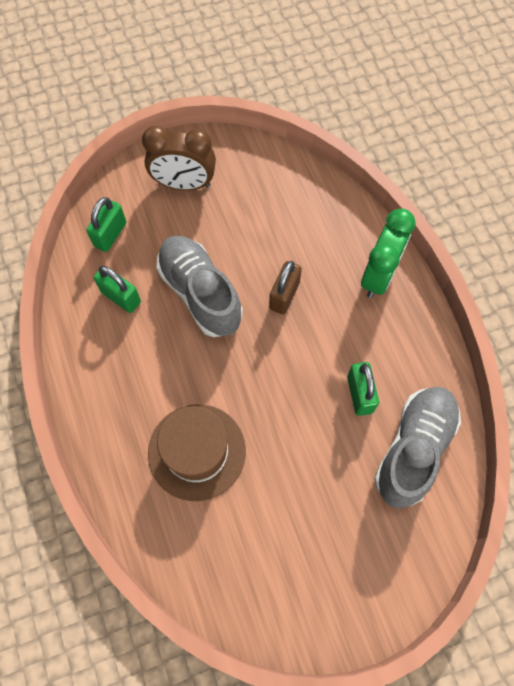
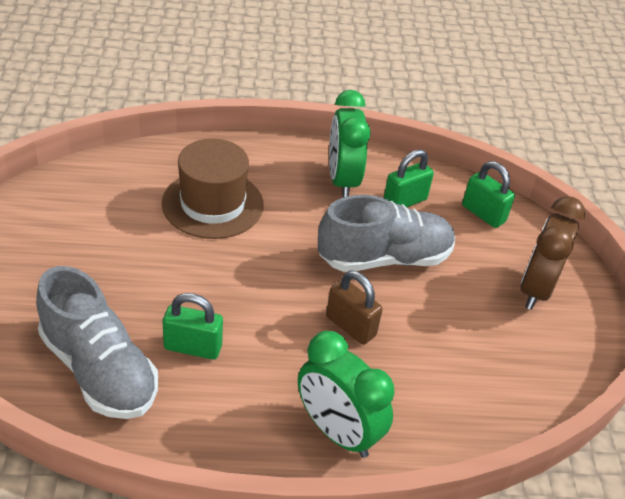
camera: 105 degrees right, 25 degrees down
(114, 355) = (342, 181): none -> green clock

